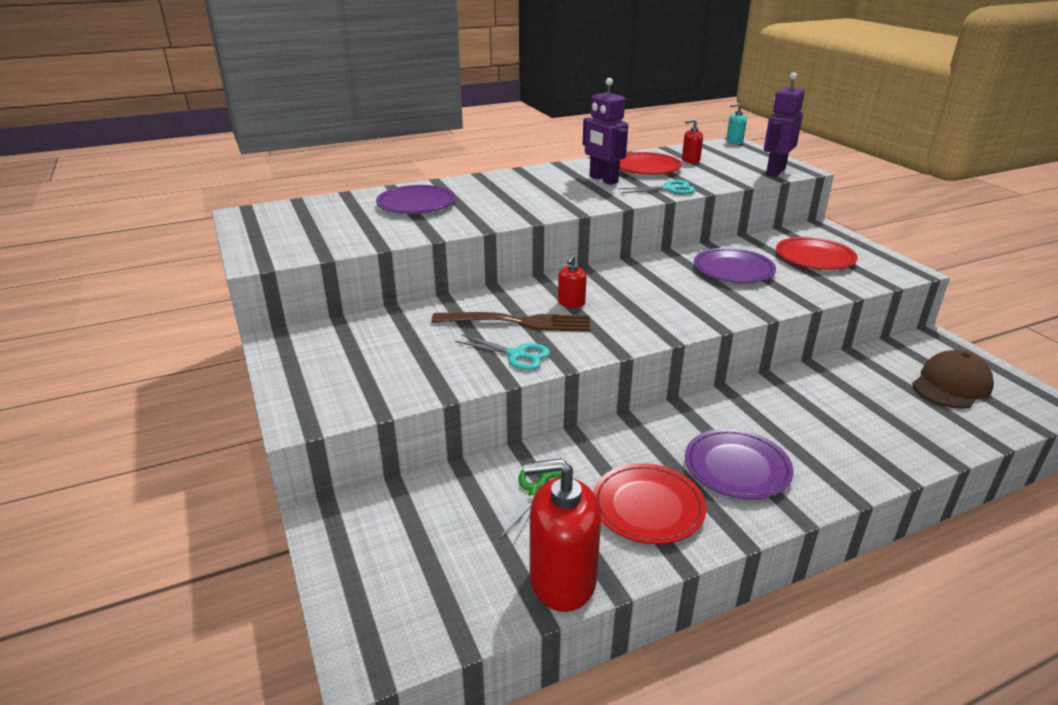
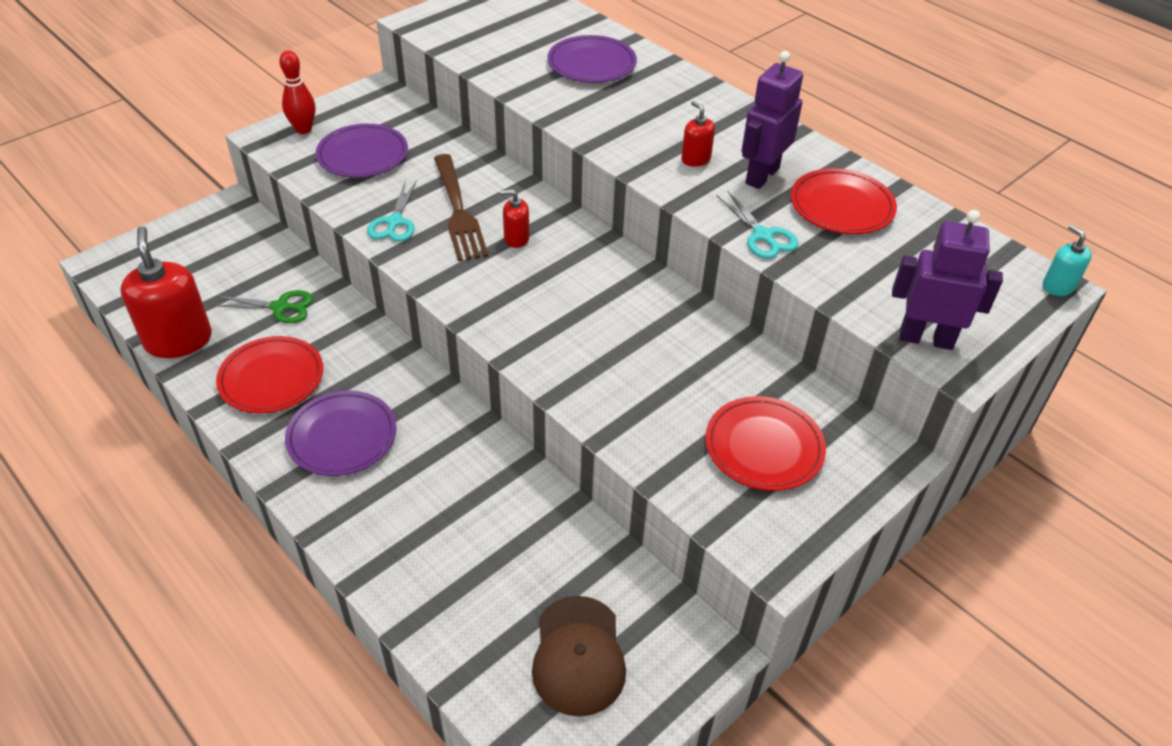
camera: 70 degrees right, 15 degrees up
(310, 392) = (303, 129): none -> red bowling pin
(690, 160) = (912, 245): red soap dispenser -> red soap dispenser (695, 159)
(733, 270) = (673, 362): purple plate -> purple plate (363, 155)
(951, 385) = (578, 655): brown cap -> brown cap turned 60 degrees clockwise

